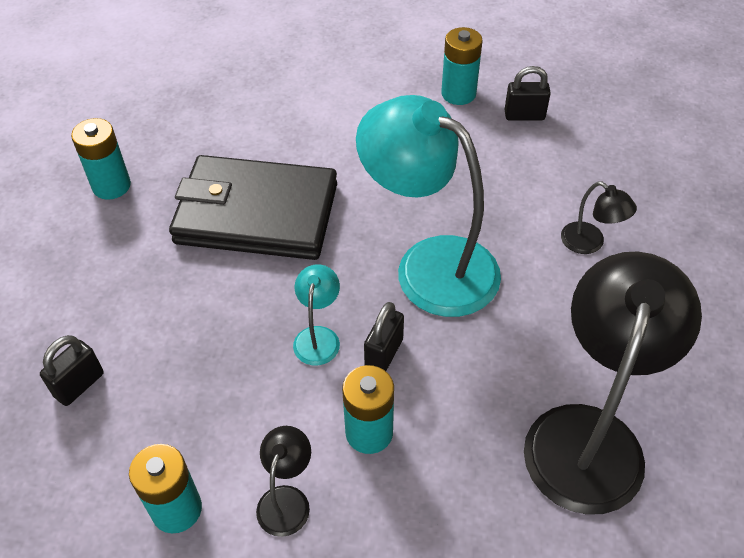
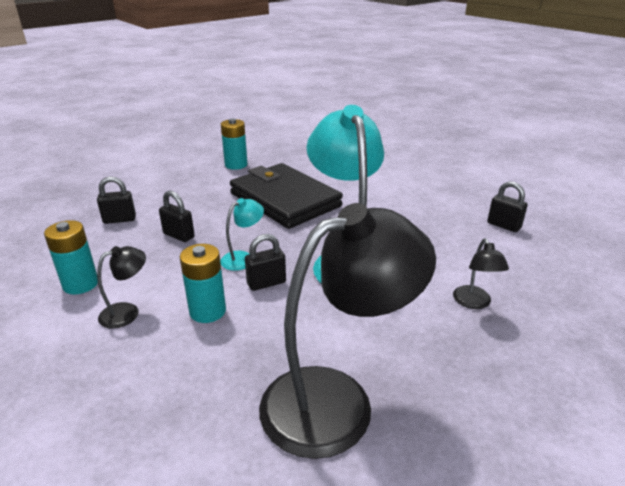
camera: 40 degrees right, 20 degrees down
(197, 356) = (179, 235): none -> black padlock
(458, 94) = (468, 200): turquoise battery -> none

